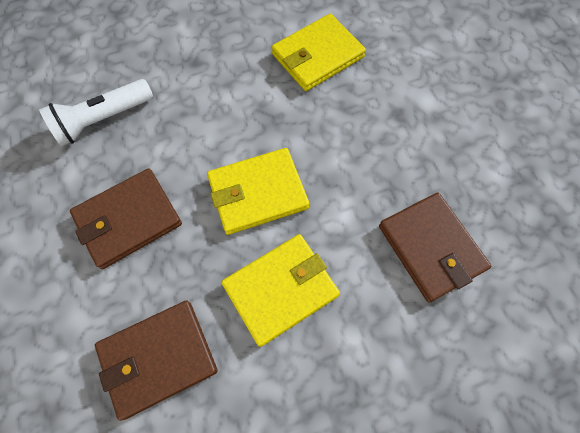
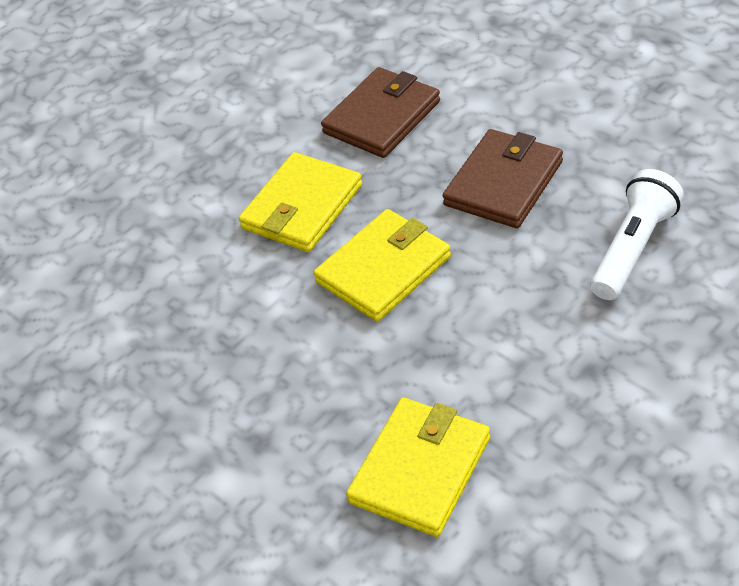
camera: 160 degrees right, 20 degrees down
(431, 248) = (158, 312): brown wallet -> none

